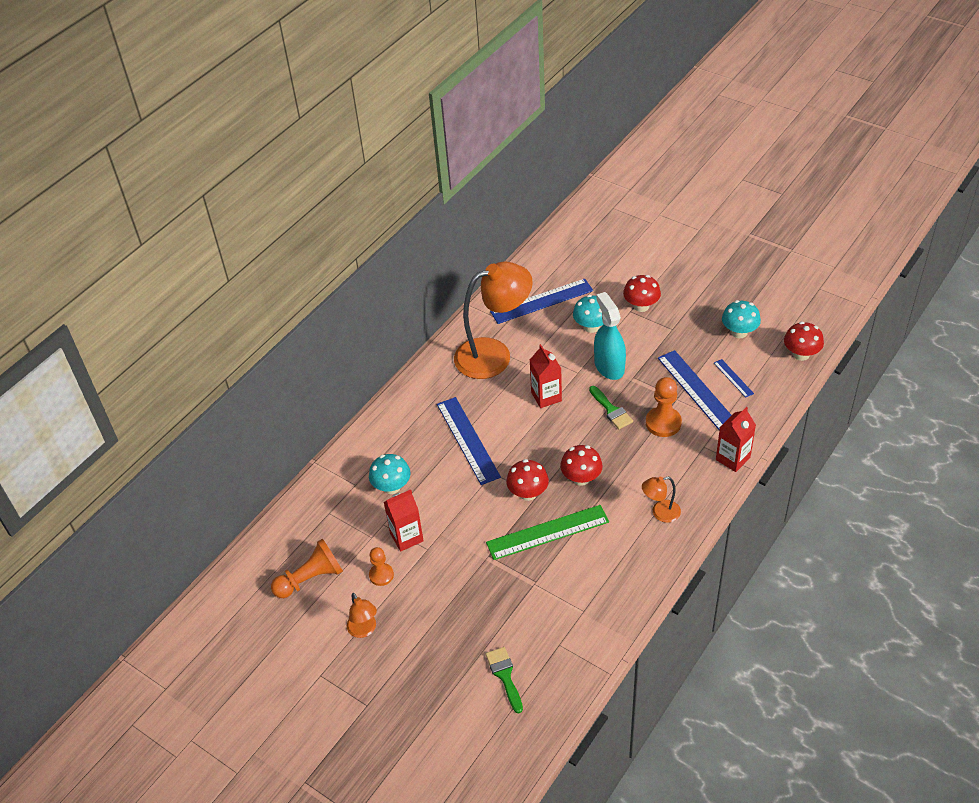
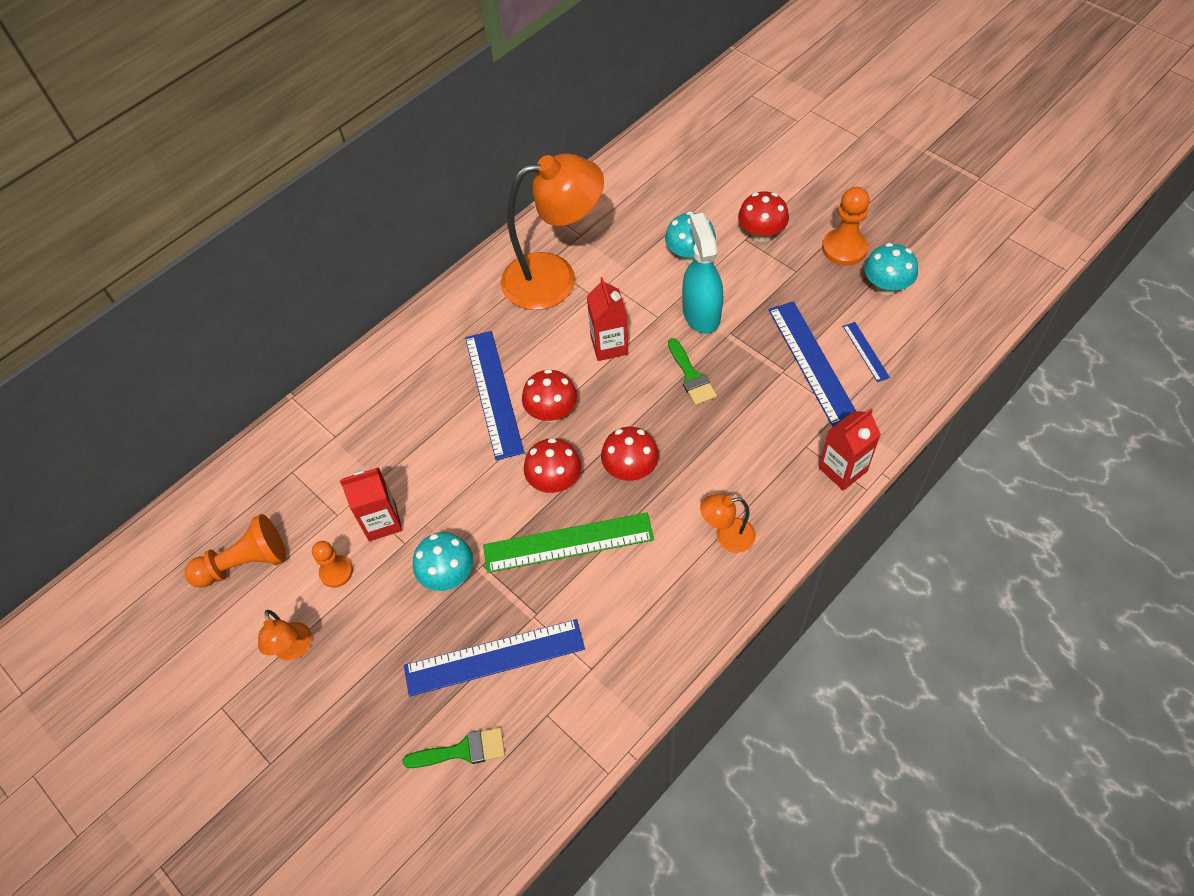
camera: 10 degrees right, 10 degrees up
(392, 487) = (380, 446): turquoise mushroom -> turquoise mushroom (448, 574)
(504, 676) = (462, 750): green brush -> green brush turned 90 degrees clockwise
(541, 301) = (632, 211): blue ruler -> blue ruler (494, 657)
(663, 423) = (757, 404): orange pawn -> orange pawn (844, 248)
(801, 354) = (965, 329): red mushroom -> red mushroom (552, 412)

